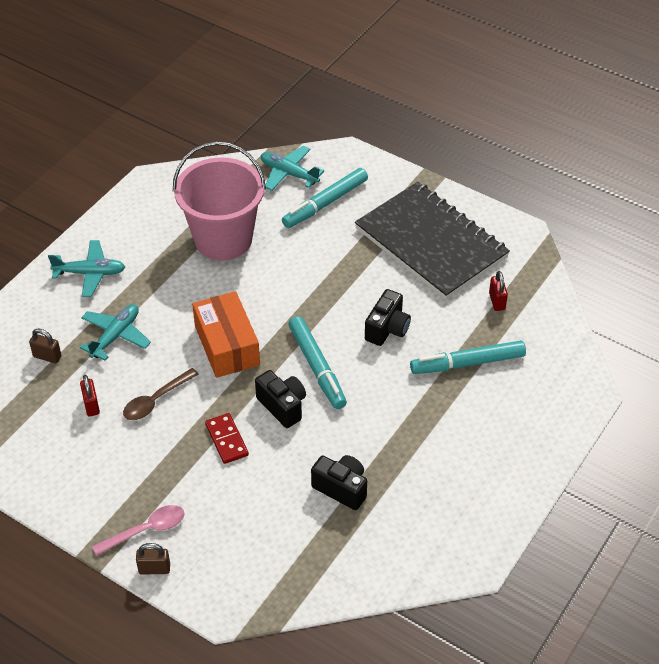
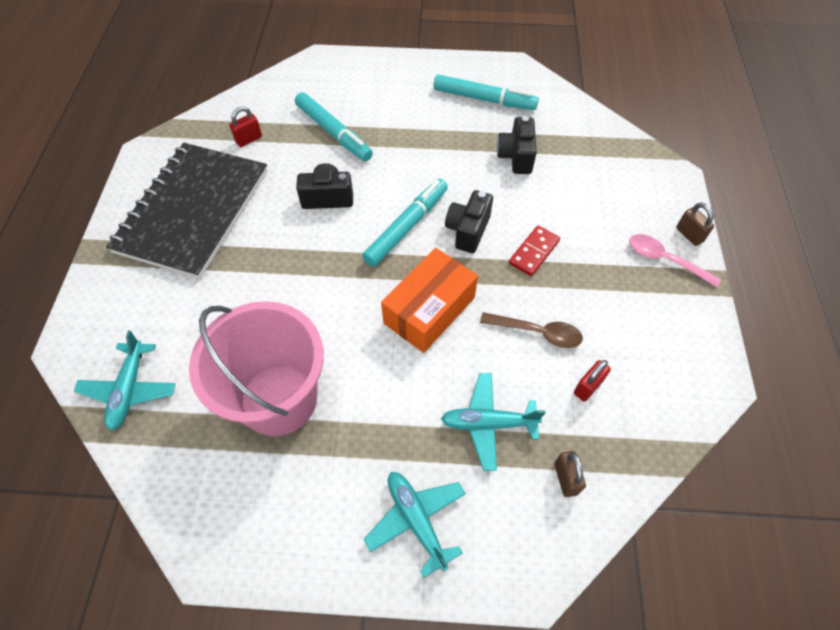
camera: 120 degrees left, 10 degrees up
(325, 203) = (170, 326): turquoise marker -> turquoise marker (484, 99)

